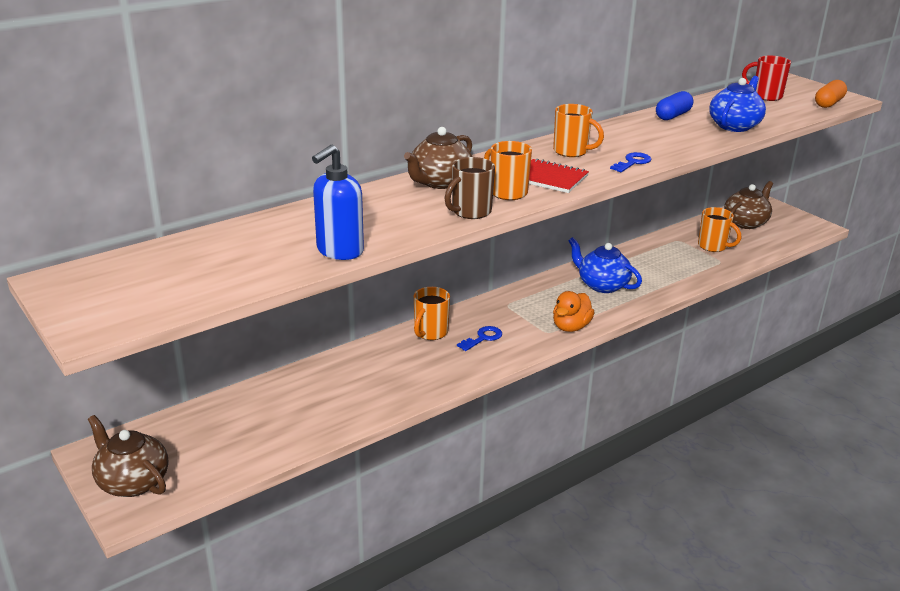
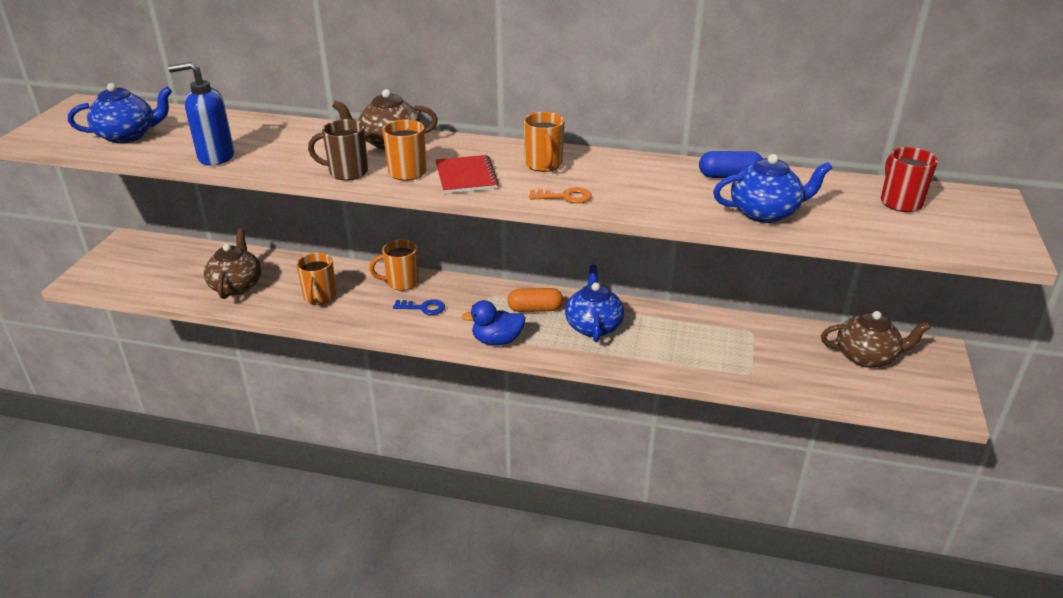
camera: 50 degrees right, 5 degrees up
(132, 482) = (108, 267): brown teapot -> brown teapot (237, 285)
(202, 277) = (128, 136): none -> blue teapot
(571, 327) = (497, 340): orange duck -> blue duck
(632, 162) = (565, 197): blue key -> orange key
(713, 246) = (774, 357): orange mug -> orange mug (319, 297)
(828, 103) = (962, 242): orange capsule -> orange capsule (535, 309)

